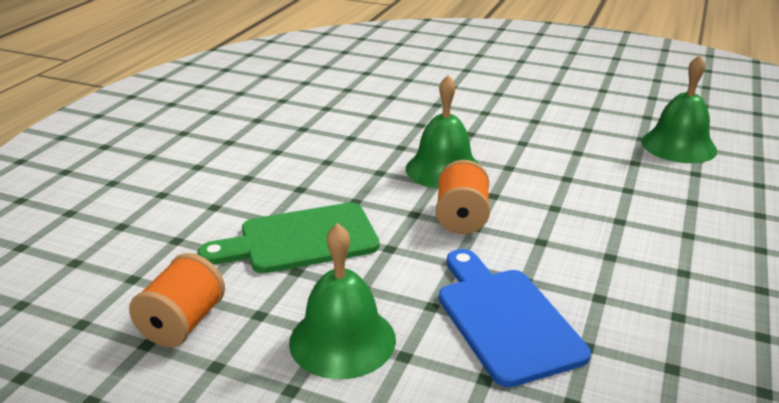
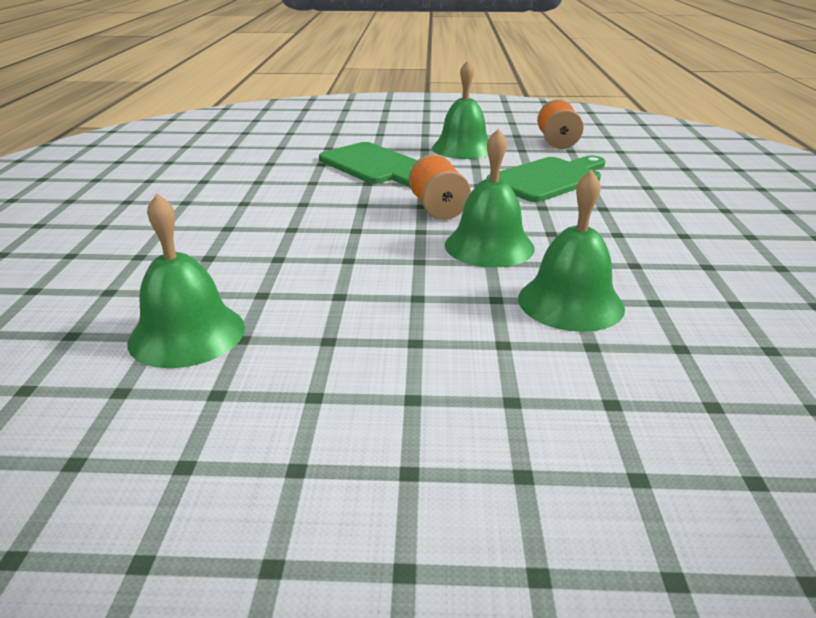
camera: 160 degrees right, 0 degrees up
(424, 123) = (570, 302): none -> green bell
(505, 319) = (374, 166): blue cutting board -> green cutting board

